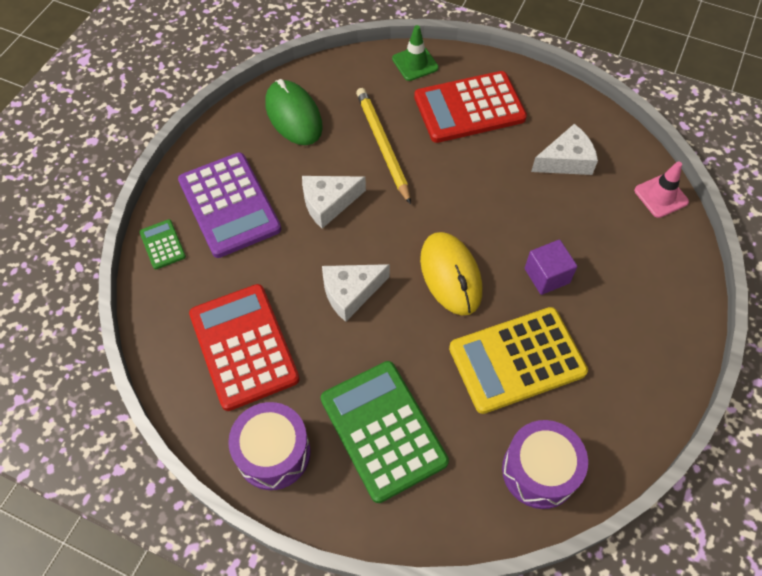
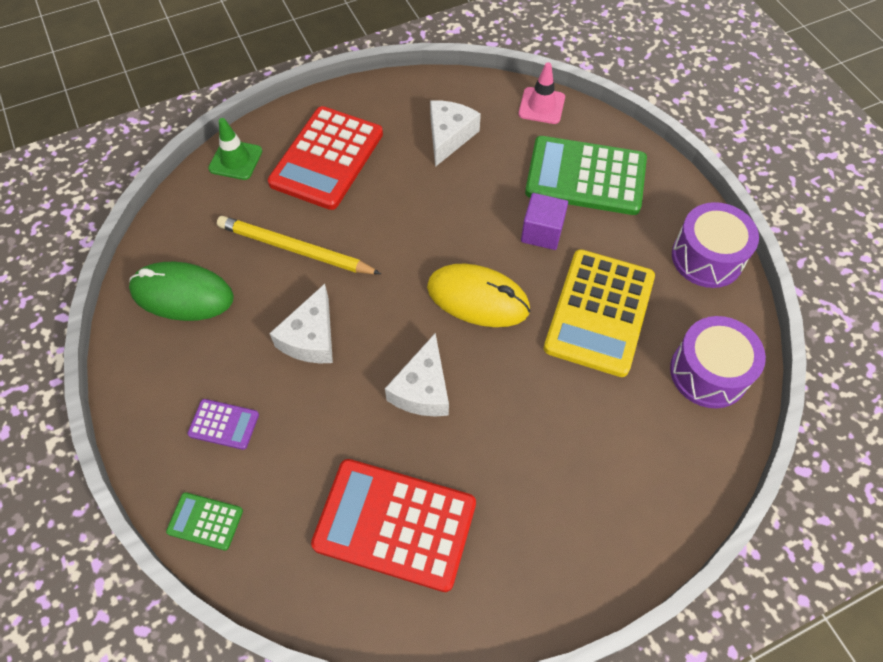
camera: 50 degrees left, 0 degrees up
(229, 205) = (224, 424): purple calculator -> purple calculator, size x0.45
(273, 453) = (529, 577): purple drum -> purple drum (707, 257)
(383, 430) = (581, 464): green calculator -> green calculator (585, 176)

